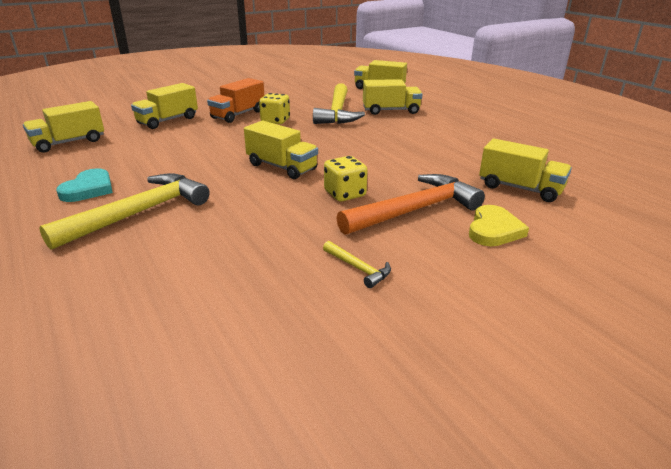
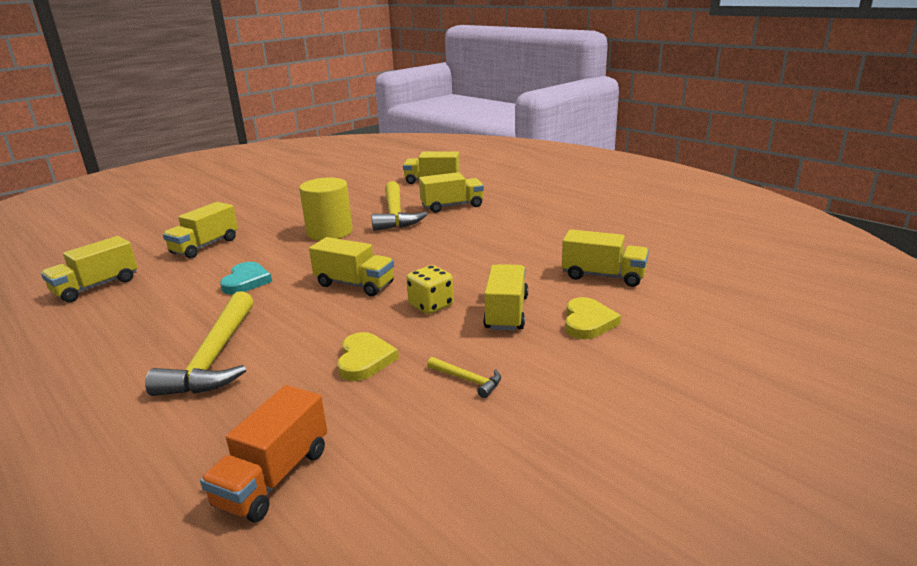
camera: 10 degrees left, 5 degrees down
(89, 189) = (145, 338): turquoise heart -> turquoise heart (246, 281)
(139, 213) = (215, 357): yellow hammer -> yellow hammer turned 150 degrees clockwise
(238, 115) = (285, 229): orange truck -> orange truck (273, 477)
(268, 235) = (365, 360): none -> yellow heart
(275, 121) = (329, 232): yellow dice -> yellow cylinder
(414, 210) = (506, 313): orange hammer -> yellow truck

